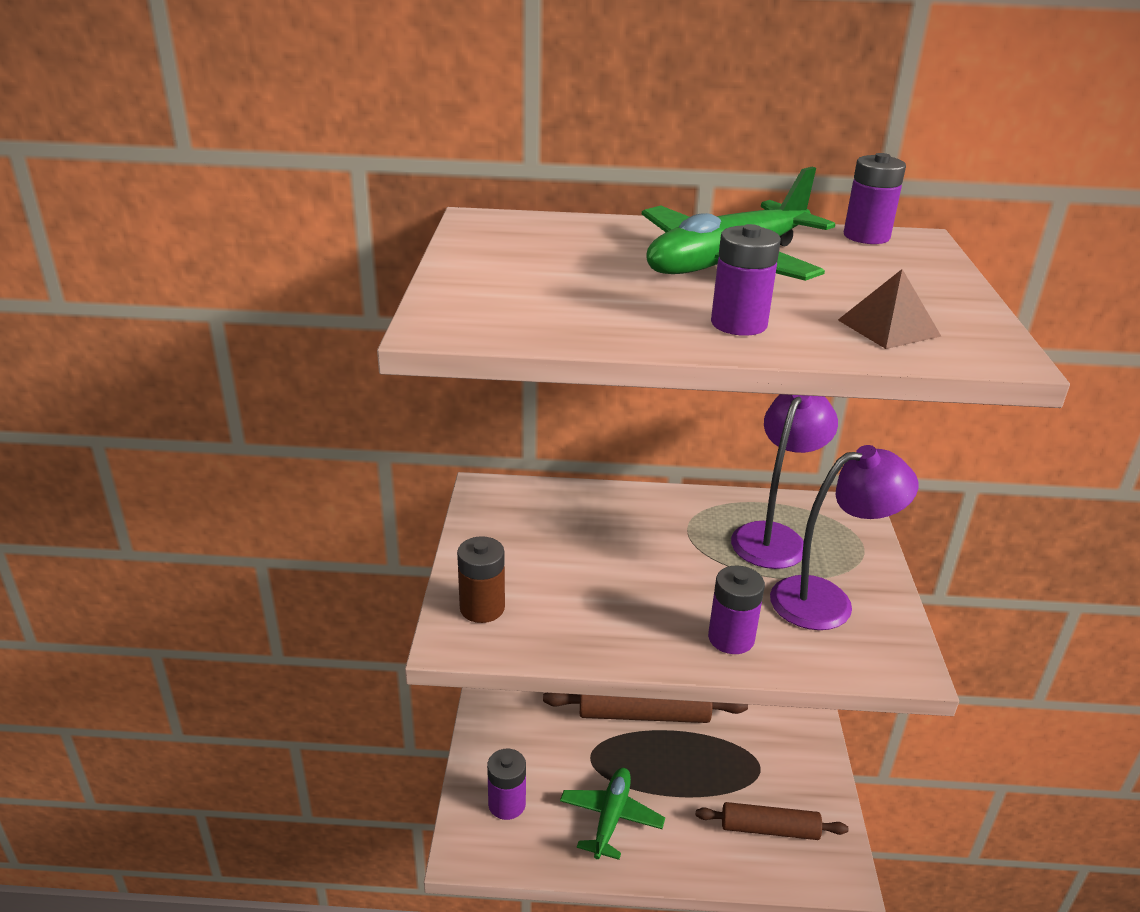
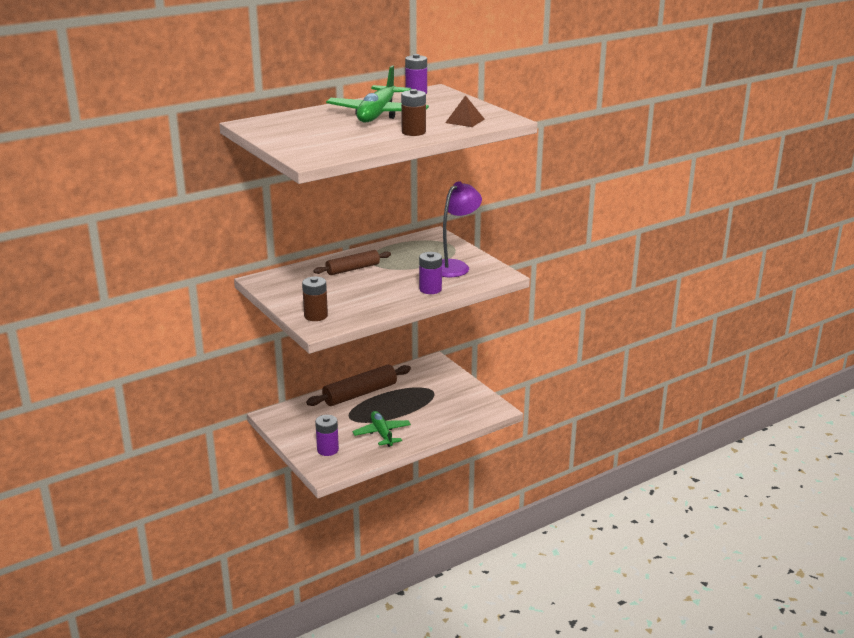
camera: 35 degrees left, 5 degrees down
(739, 324) = (413, 132): purple battery -> brown battery
(769, 829) = (455, 408): brown rolling pin -> brown rolling pin (353, 269)
(774, 537) = (412, 253): purple lamp -> none

